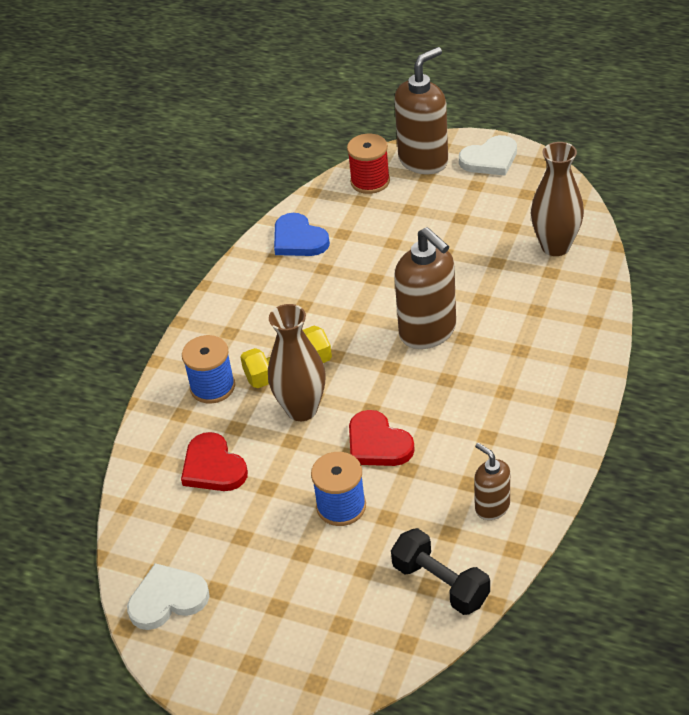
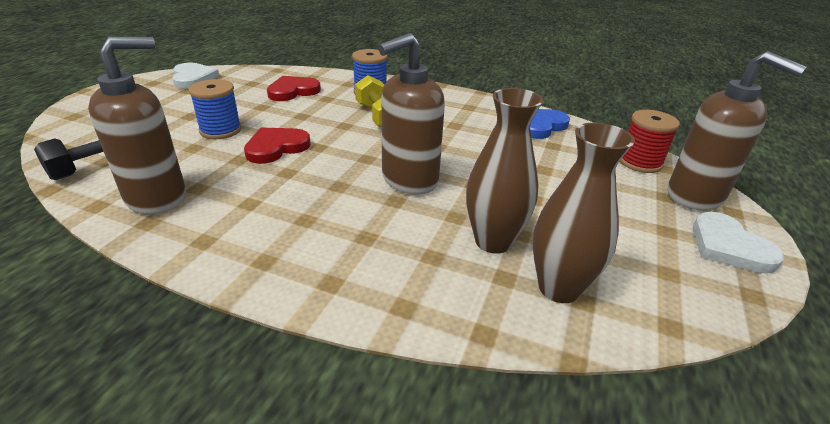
camera: 85 degrees right, 10 degrees down
(302, 409) = (332, 120): brown vase -> brown vase (493, 241)
(492, 507) = (157, 197): brown soap dispenser -> brown soap dispenser, size x1.84

